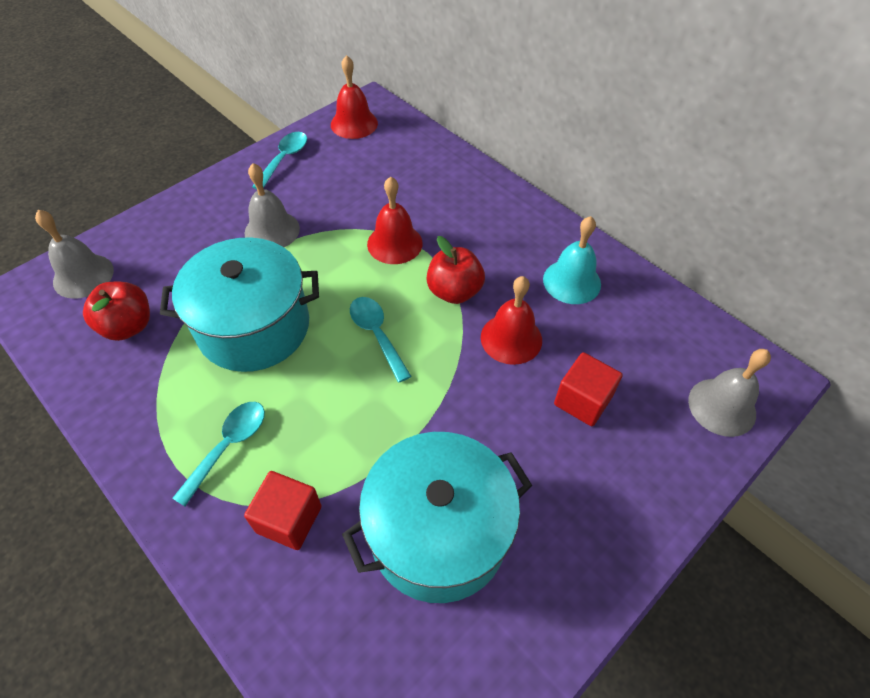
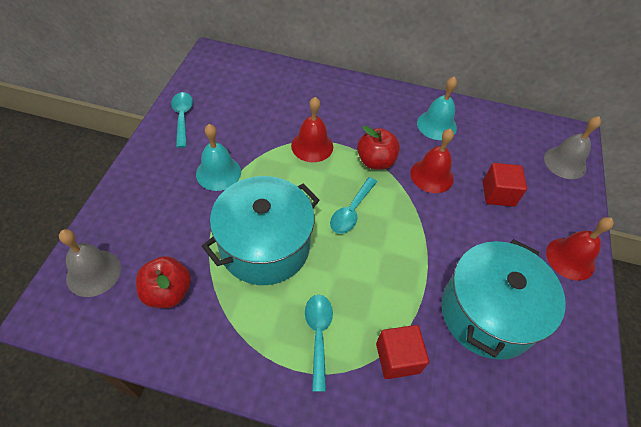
camera: 35 degrees left, 0 degrees up
(272, 230) = (218, 173): grey bell -> turquoise bell
(354, 123) = (213, 73): red bell -> red bell (570, 258)
(377, 334) = (351, 211): turquoise spoon -> turquoise spoon turned 90 degrees counterclockwise

